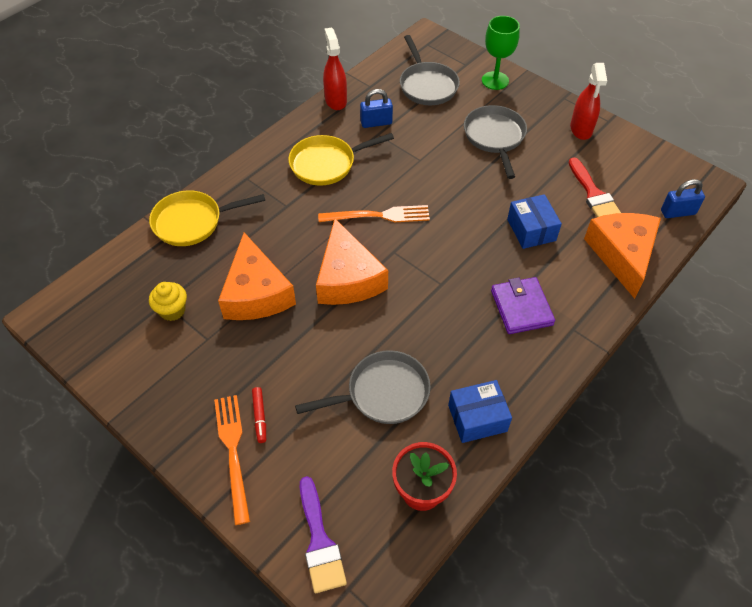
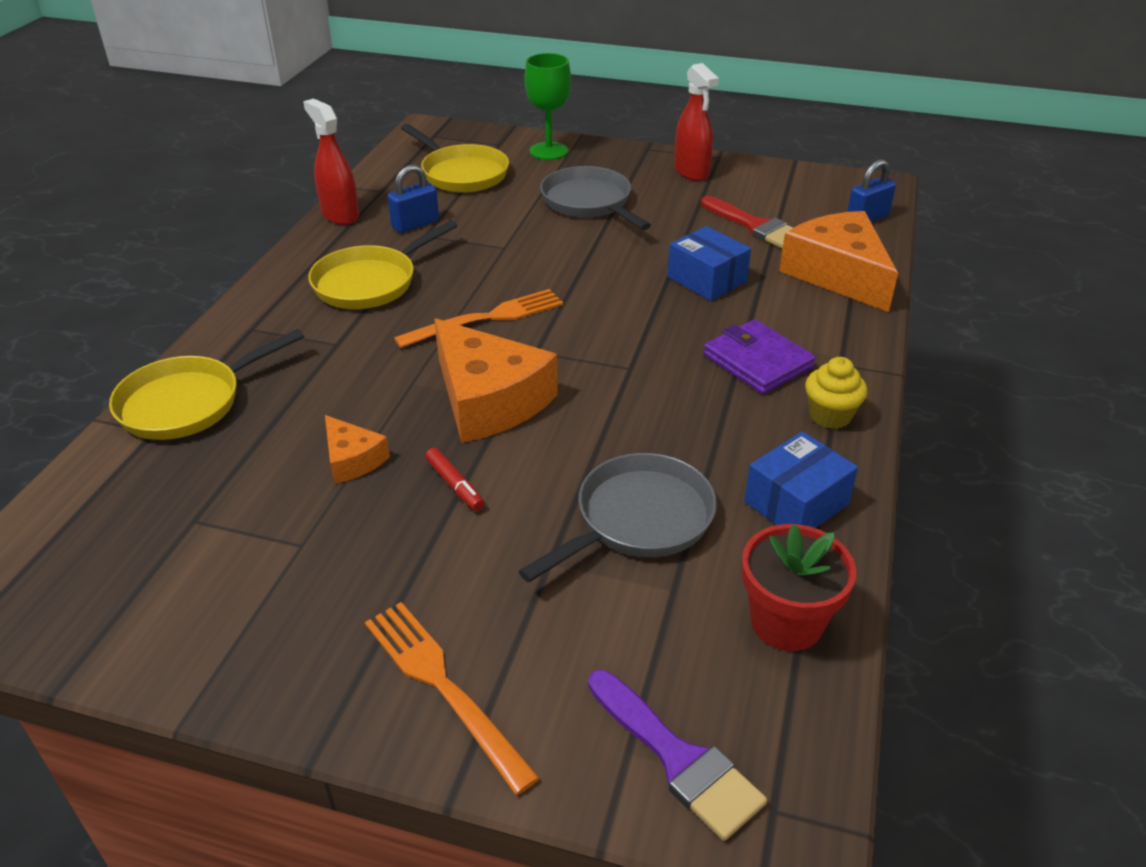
camera: 25 degrees left, 15 degrees down
(172, 310) = (216, 526): yellow cupcake -> yellow cupcake (830, 416)
(256, 293) = (352, 459): orange cheese -> orange cheese, size x0.50
(259, 417) = (460, 619): red marker -> red marker (454, 485)
(427, 85) = (461, 174): grey pan -> yellow pan

